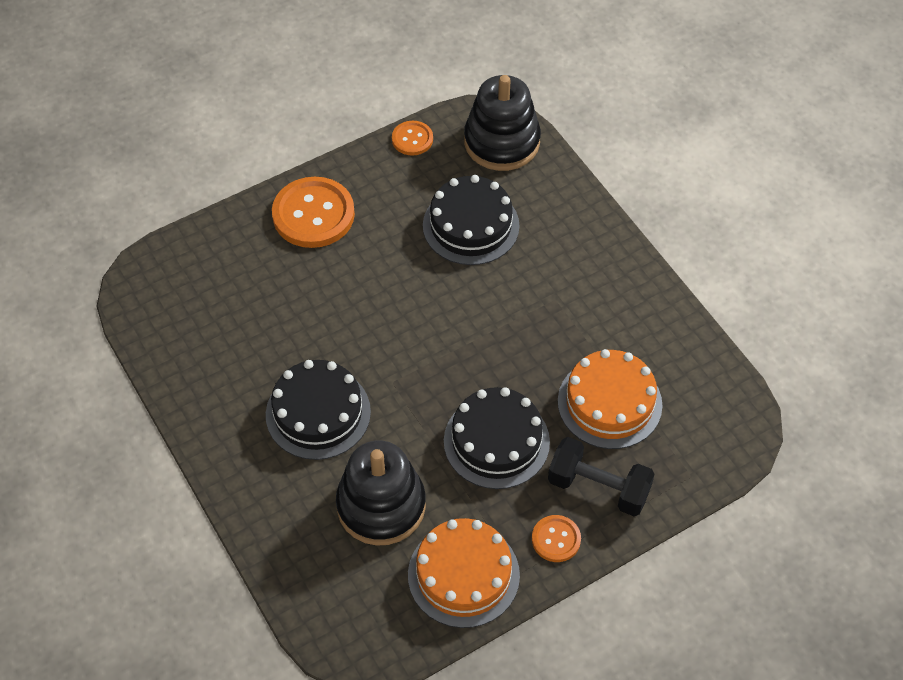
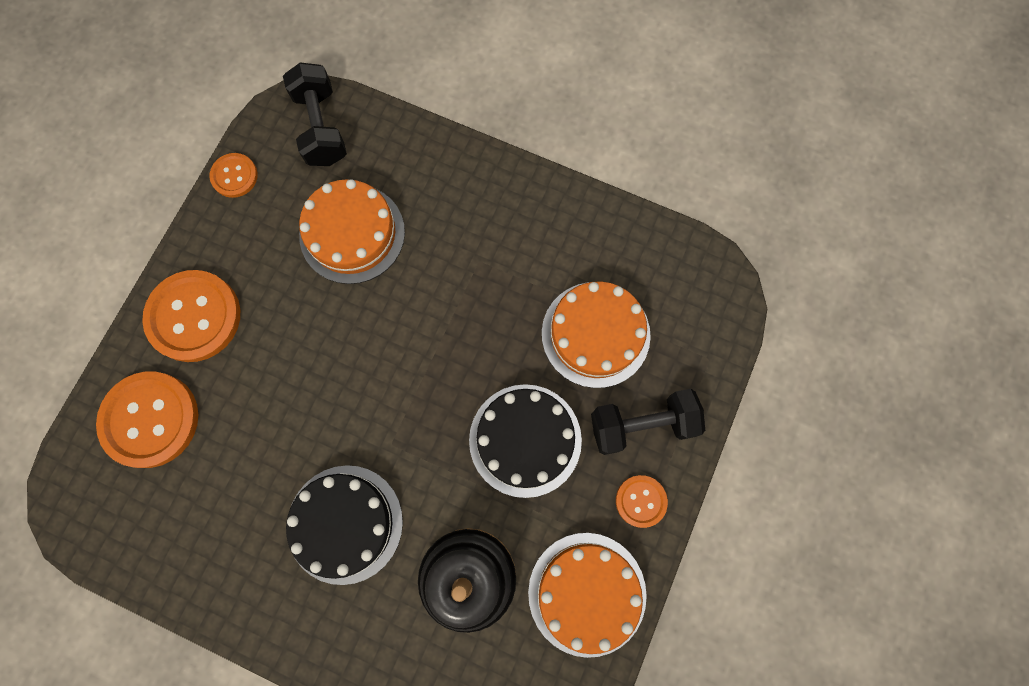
camera: 35 degrees left, 20 degrees up
(233, 262) = (150, 420): none -> orange button
(471, 225) = (352, 233): black cake -> orange cake
(502, 142) = (321, 127): black stacking toy -> black dumbbell

